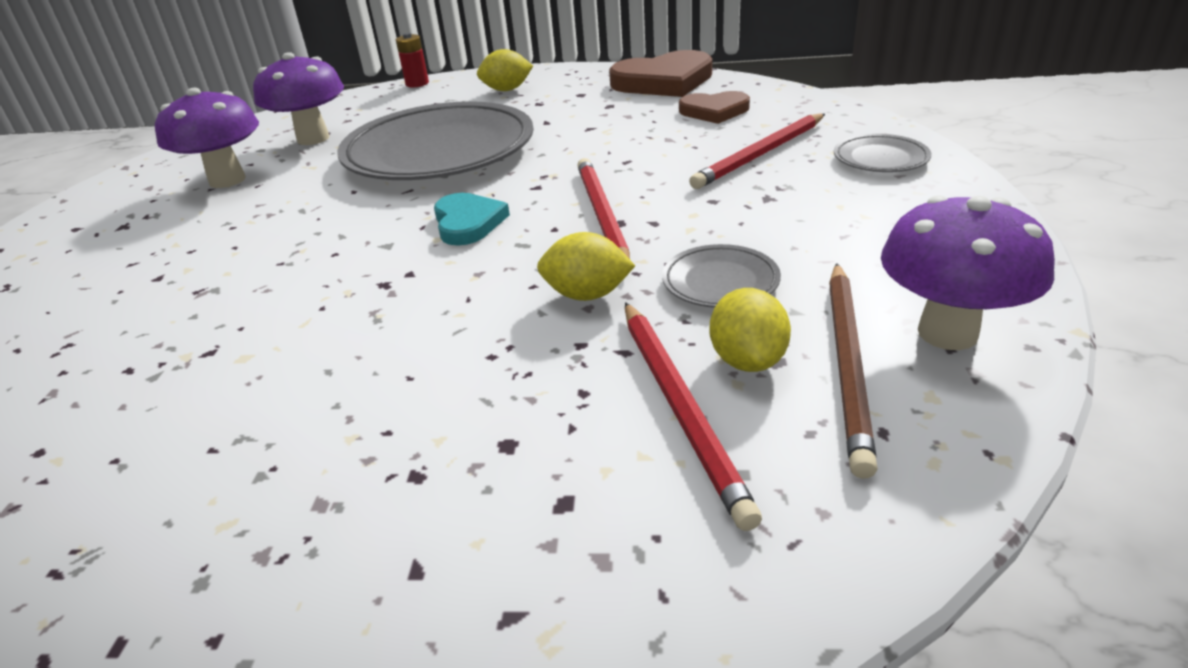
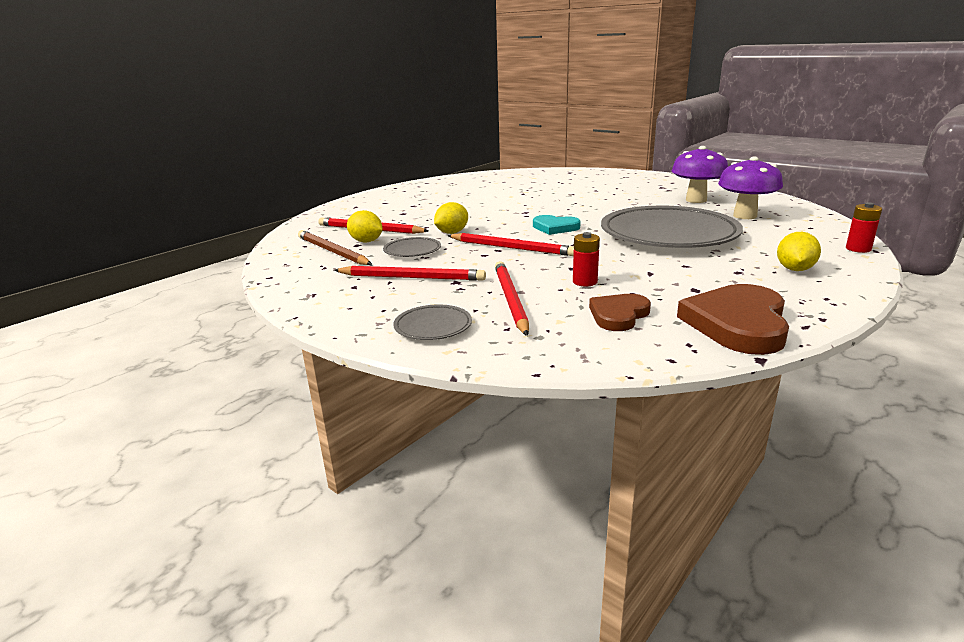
camera: 125 degrees right, 10 degrees down
(659, 142) = (585, 282): none -> red battery
(806, 227) = (412, 277): none -> red pencil
(947, 333) = (304, 269): purple mushroom -> none

